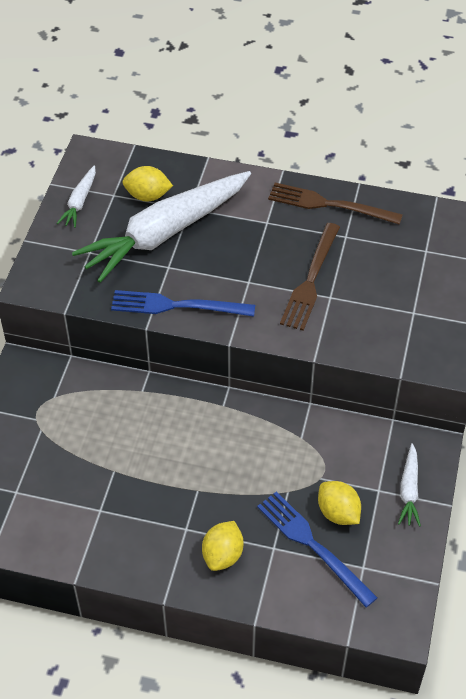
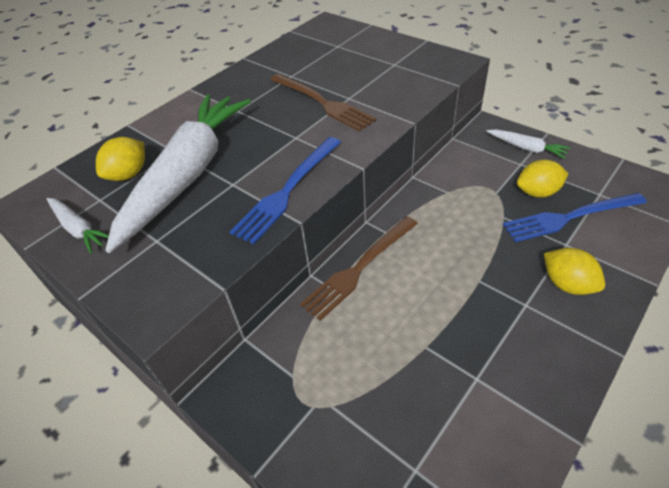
camera: 60 degrees left, 5 degrees down
(165, 233) = (188, 175): white carrot -> white carrot turned 150 degrees counterclockwise
(329, 204) = (250, 75): brown fork -> brown fork (359, 268)

